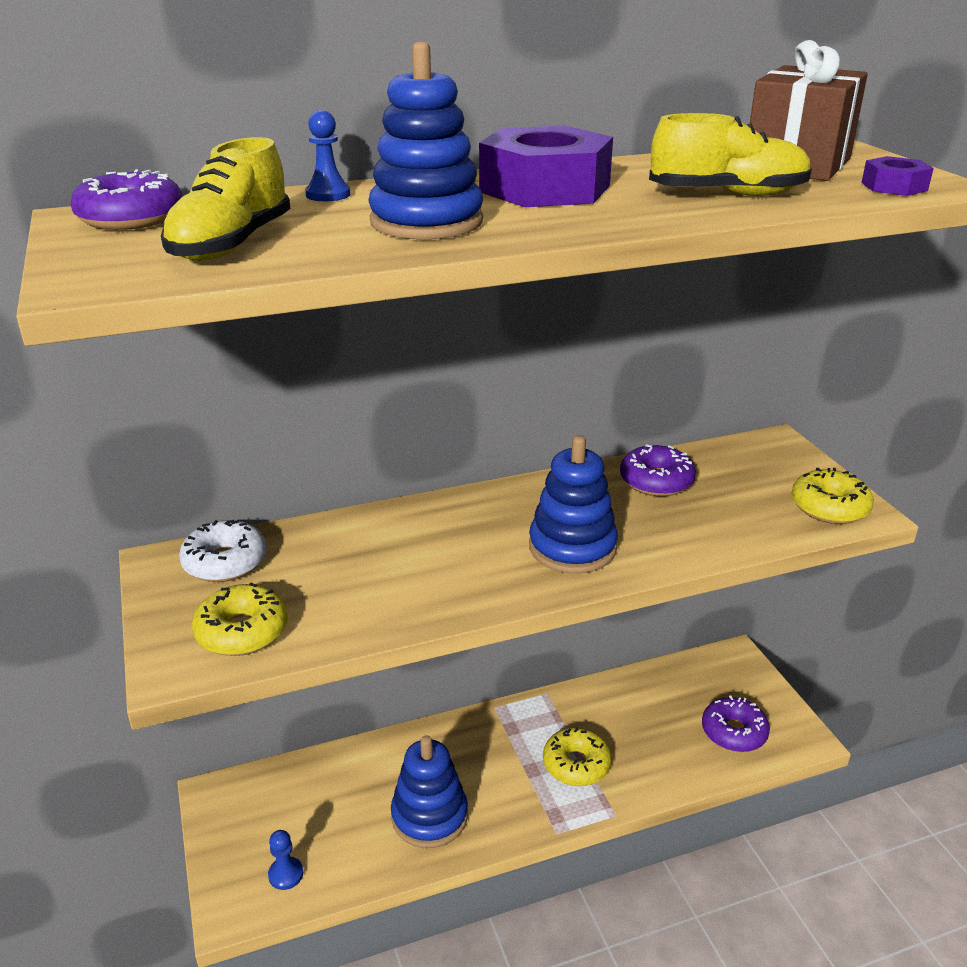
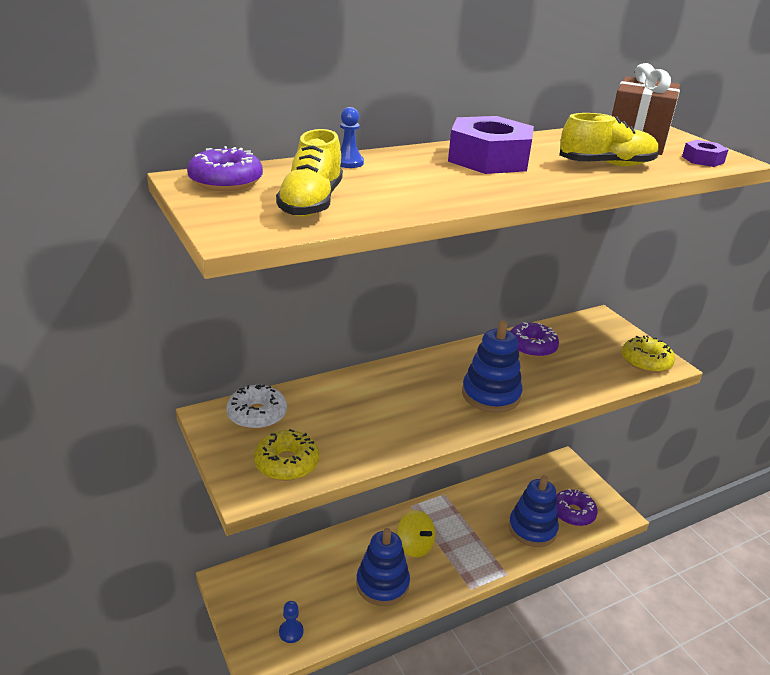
camera: 10 degrees left, 0 degrees up
(426, 222) = (428, 185): blue stacking toy -> blue stacking toy (532, 529)
(488, 764) = (415, 545): none -> yellow spinning top
(576, 764) = (474, 541): yellow donut -> none

